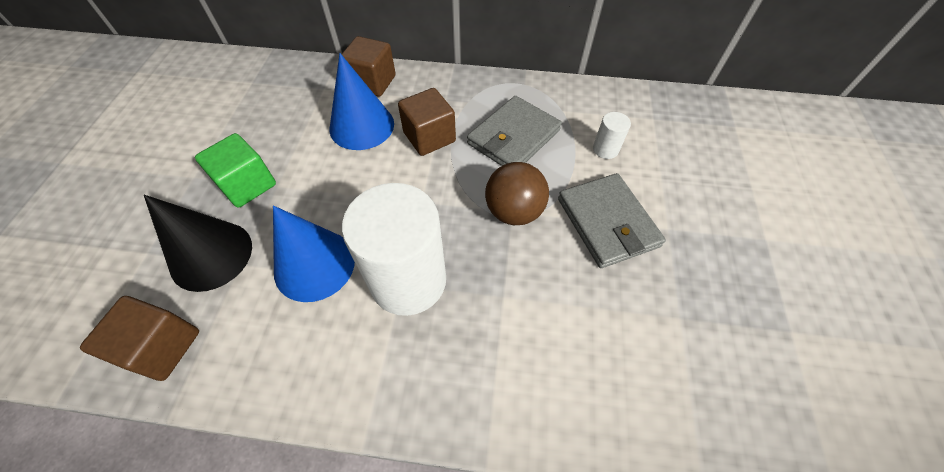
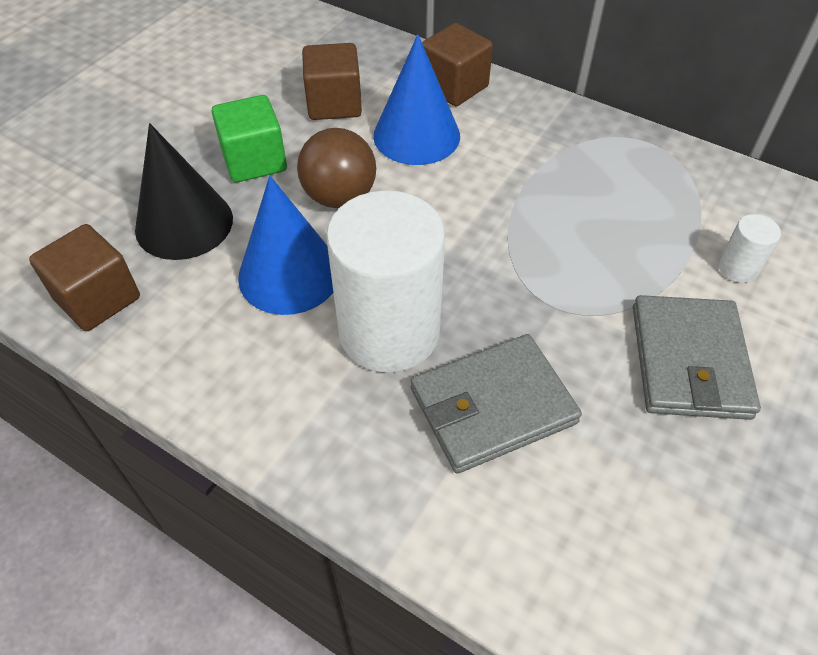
camera: 25 degrees right, 5 degrees down
(429, 137) = (496, 175): brown cube -> brown cube (334, 104)
(513, 137) = (610, 210): grey wallet -> grey wallet (492, 406)
(514, 211) = (563, 301): brown ball -> brown ball (339, 197)

